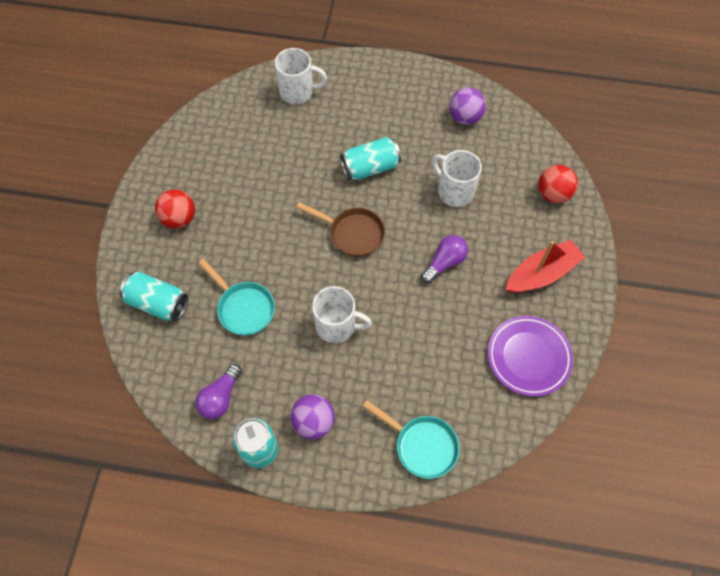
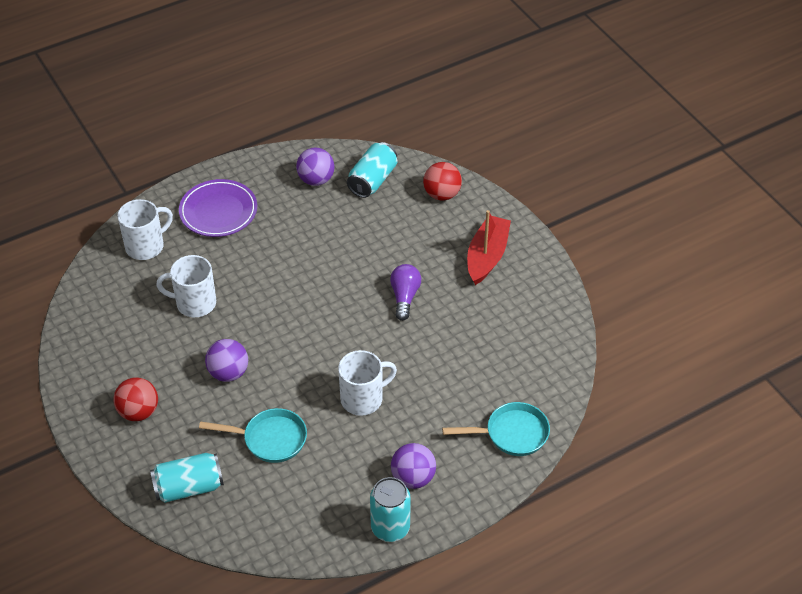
camera: 40 degrees left, 15 degrees down
(220, 397) = (318, 515): purple light bulb -> none
(263, 232) = (228, 373): none -> purple ball
(352, 233) = (308, 324): brown pan -> none
(370, 167) = (272, 266): turquoise can -> turquoise can (372, 180)
(454, 191) = (361, 240): white mug -> white mug (194, 303)
(528, 357) = (532, 320): purple plate -> purple plate (218, 211)

